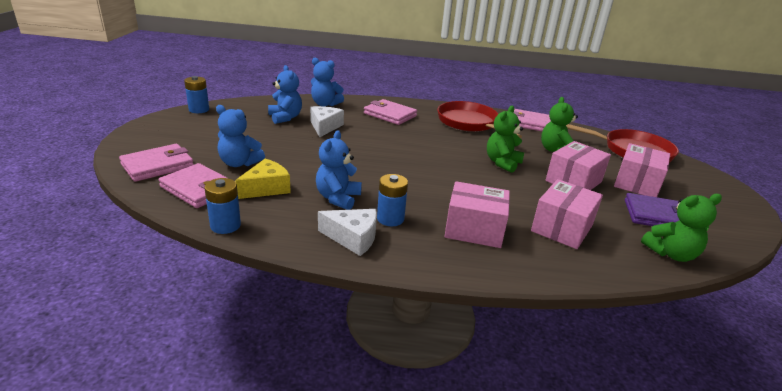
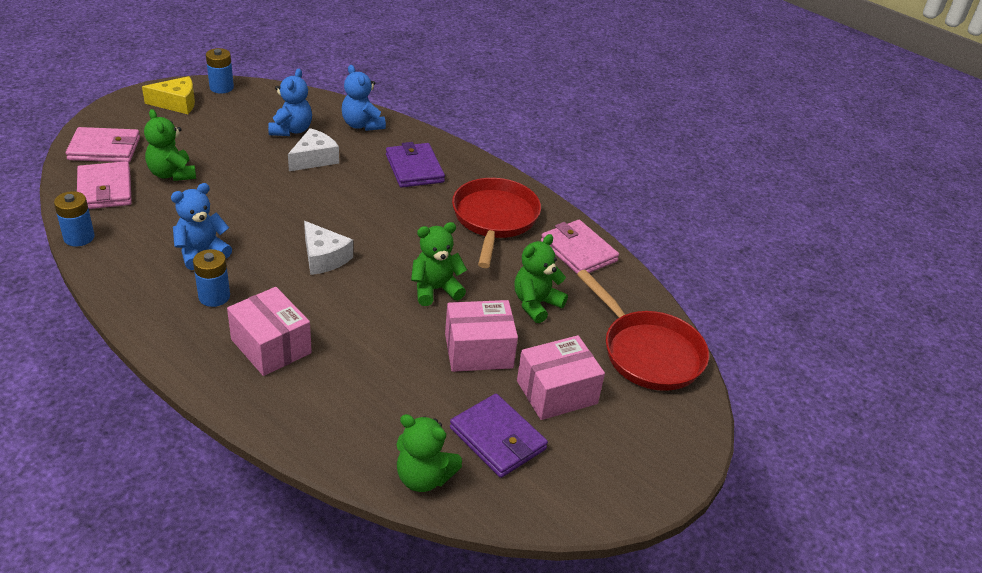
camera: 35 degrees right, 10 degrees up
(239, 163) = (172, 174): blue teddy bear -> green teddy bear
(266, 188) = (157, 213): yellow cheese -> yellow cheese (177, 103)
(353, 238) = (156, 299): white cheese -> white cheese (324, 257)
(390, 115) = (414, 168): pink wallet -> purple wallet
(562, 228) = (360, 391): pink box -> none

